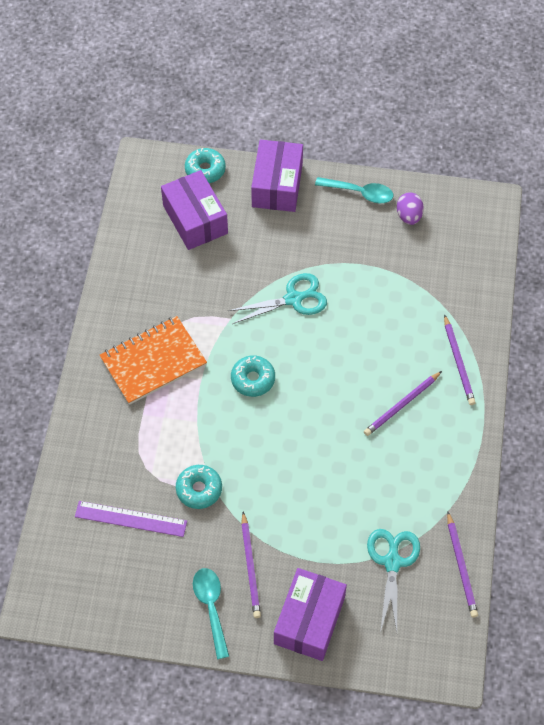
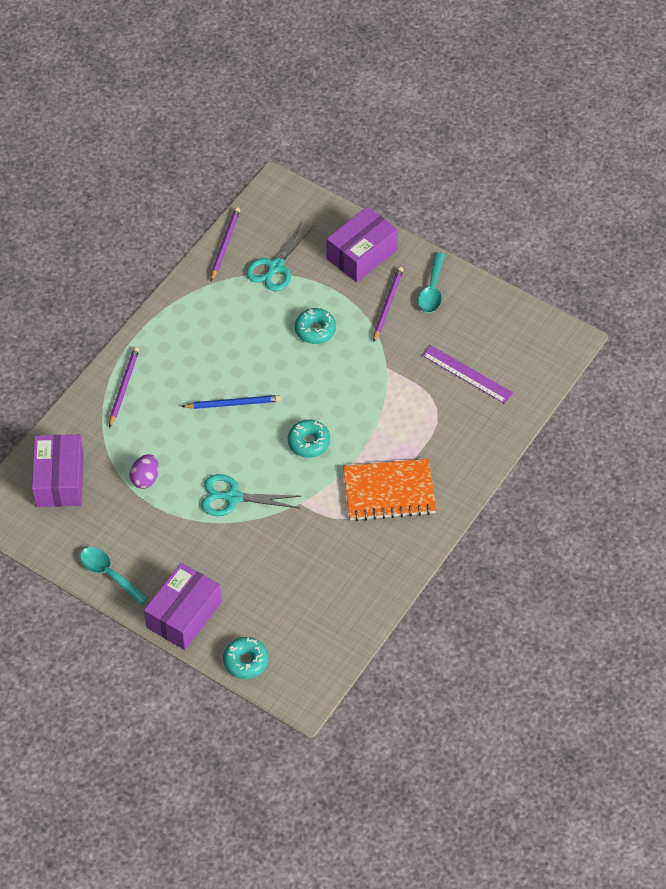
camera: 155 degrees left, 5 degrees down
(195, 219) = (283, 612): purple box -> purple box (59, 480)
(199, 489) = (400, 374): turquoise donut -> turquoise donut (315, 330)
(346, 389) = (233, 403): none -> blue pencil
(402, 405) = (194, 373): purple pencil -> none
(409, 216) = (78, 532): purple egg -> purple egg (145, 479)

